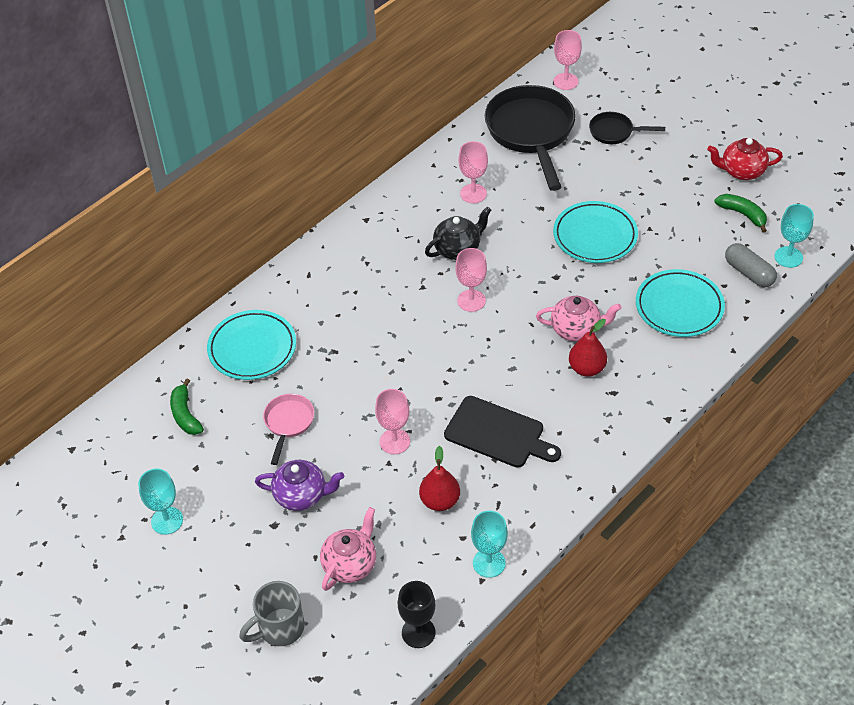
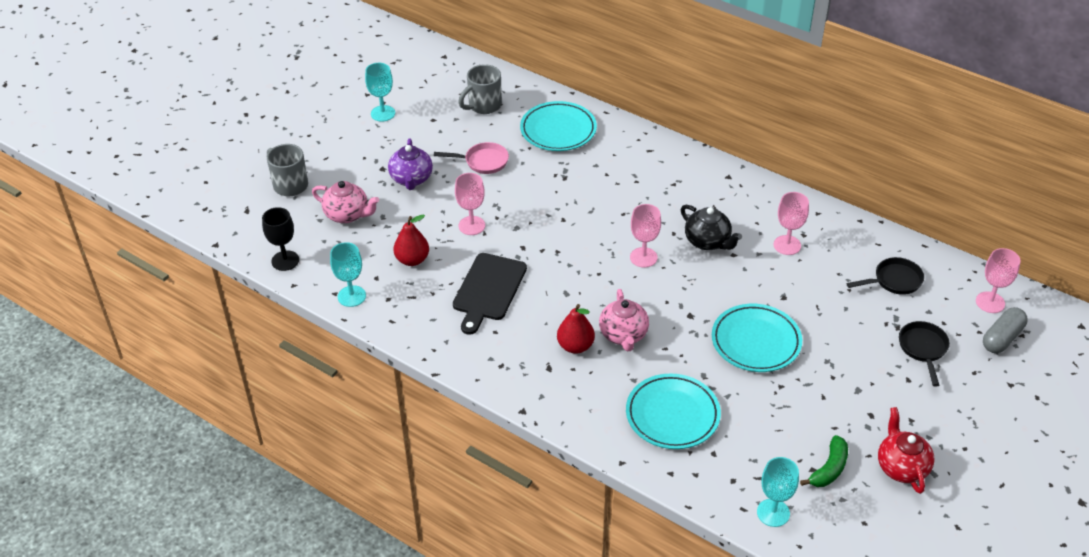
camera: 80 degrees right, 5 degrees down
(185, 415) = (483, 106): green banana -> grey mug
(531, 133) = (894, 281): black pan -> black pan, size x0.48
(749, 273) = (738, 475): grey capsule -> grey capsule (1002, 338)

